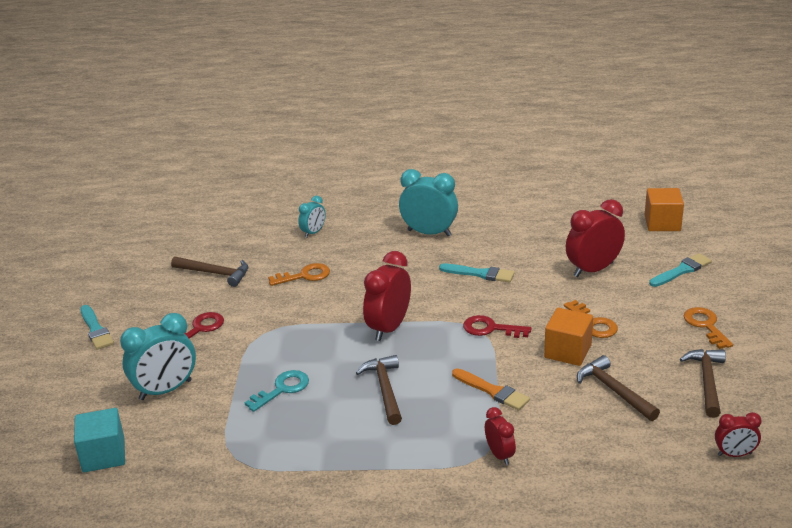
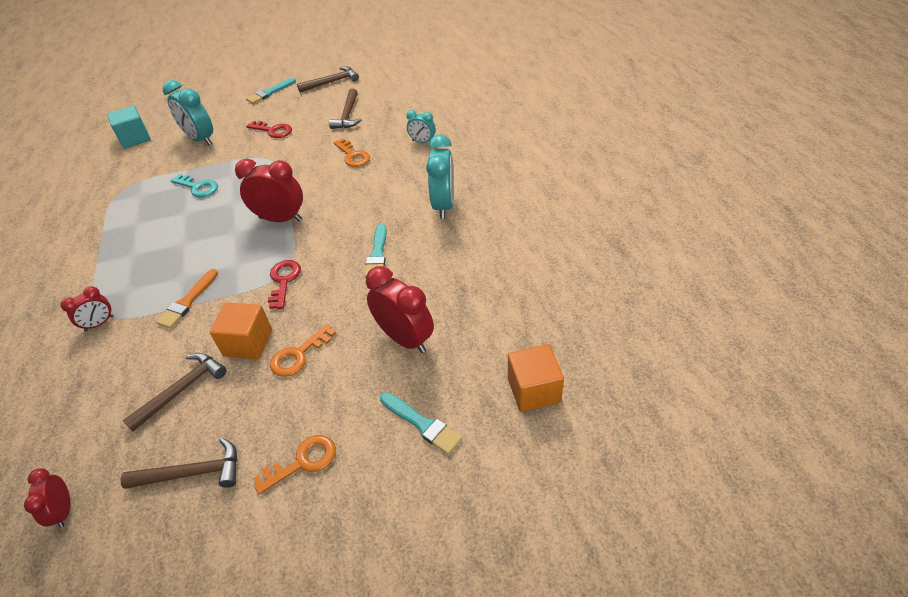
camera: 75 degrees right, 15 degrees up
(385, 389) = (194, 238): brown hammer -> brown hammer (332, 82)

